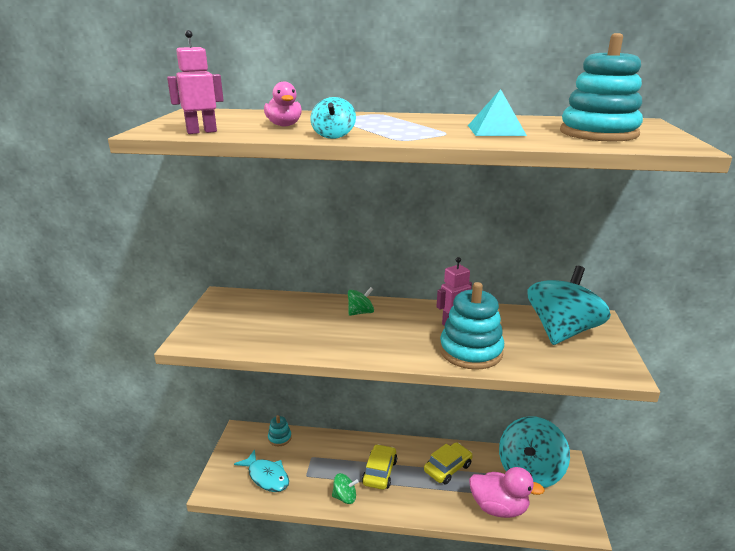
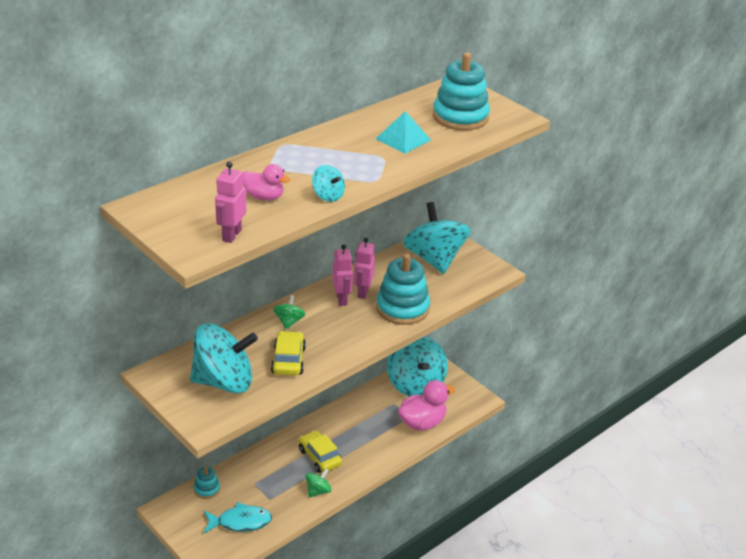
camera: 50 degrees left, 10 degrees up
(250, 323) = (224, 381): none -> turquoise spinning top
(426, 319) = (342, 299): none -> pink robot
(448, 468) = (362, 420): yellow car -> yellow car (288, 360)

